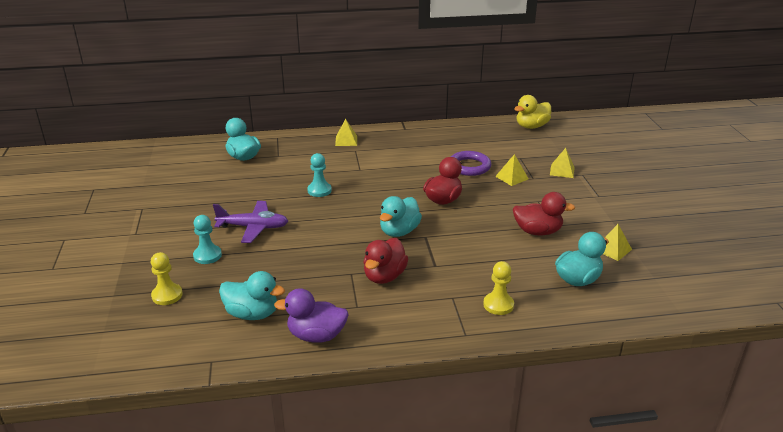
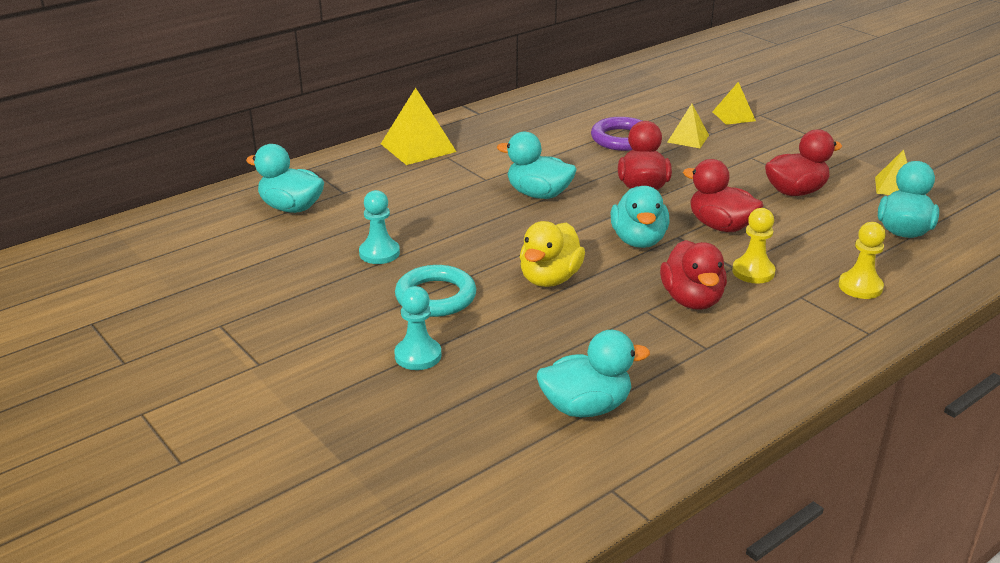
camera: 30 degrees left, 0 degrees up
(167, 295) = (429, 430): yellow pawn -> yellow pawn (753, 272)
(253, 227) = (435, 297): purple plane -> turquoise ring
(316, 335) = (704, 401): purple duck -> none
(319, 190) = (466, 221): turquoise pawn -> turquoise pawn (379, 253)
(346, 140) = (418, 147): yellow pyramid -> yellow pyramid, size x1.64
(377, 187) = (538, 194): none -> turquoise duck
(459, 238) = (720, 226): none -> red duck
(531, 126) = (634, 74): yellow duck -> yellow duck (549, 279)

